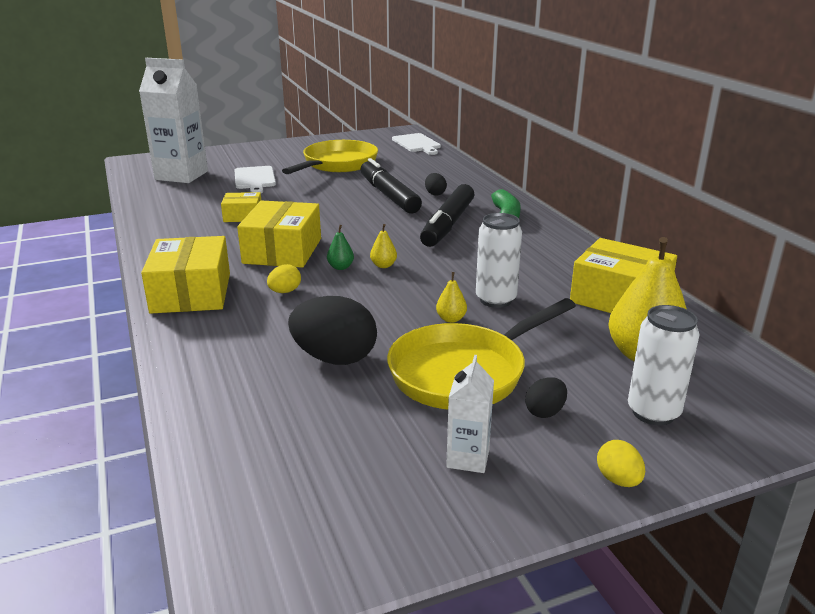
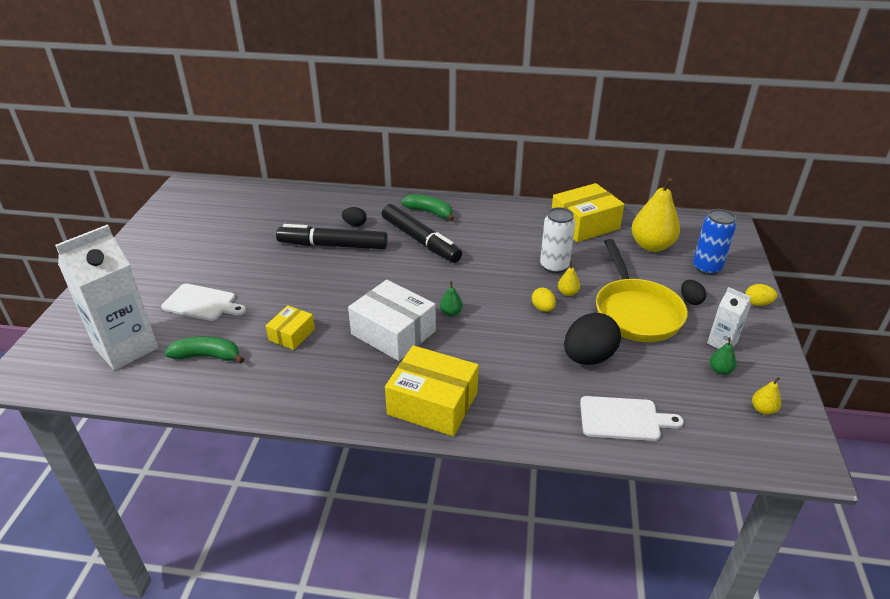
camera: 60 degrees left, 10 degrees up
(191, 199) = (207, 356): none -> green banana
(282, 251) = (393, 332): yellow box -> white box
(285, 291) = (471, 352): yellow egg -> yellow egg (543, 308)
(337, 164) = (225, 246): yellow pan -> none
(383, 265) = (465, 292): yellow pear -> yellow pear (763, 409)
(398, 466) = (720, 370): none -> green pear
(417, 144) = (229, 191): white cutting board -> white cutting board (623, 419)
(653, 412) = (706, 268): white can -> blue can

